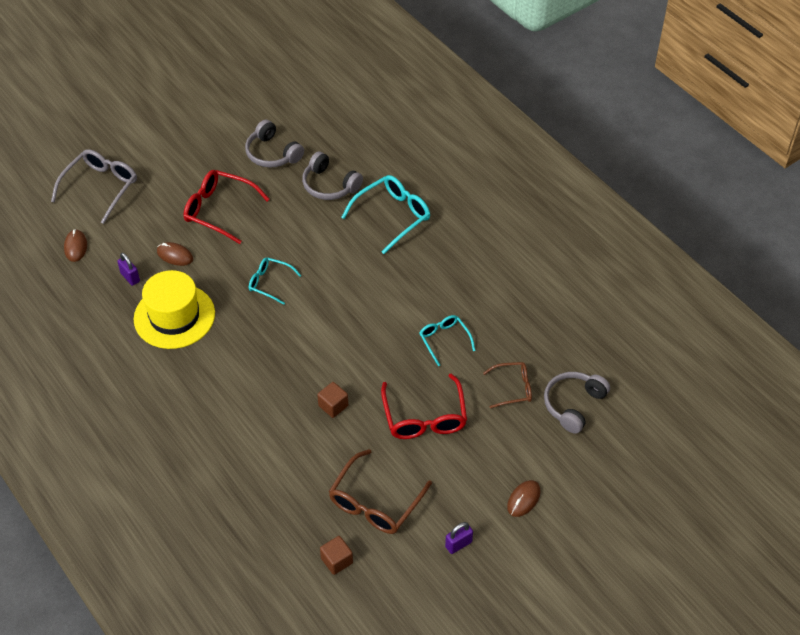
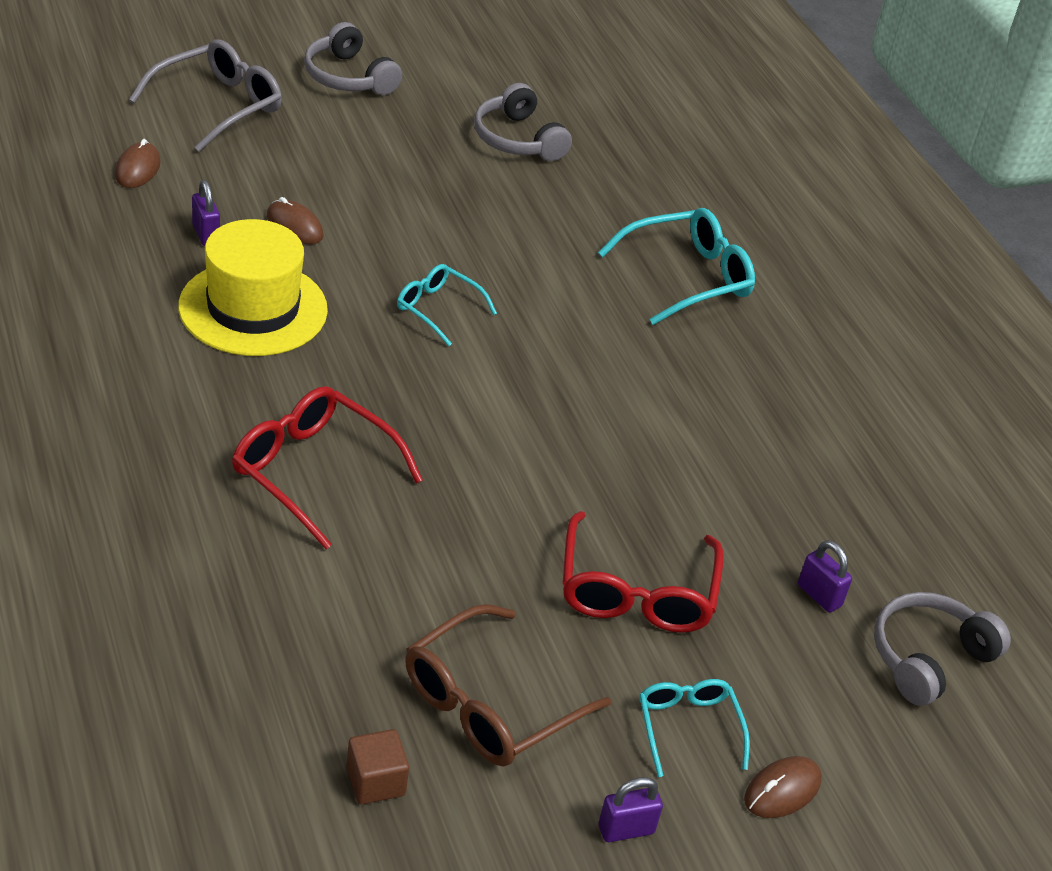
camera: 10 degrees right, 10 degrees down
(219, 210) = (397, 188): red glasses -> red glasses (313, 472)
(329, 185) = (596, 206): grey headphones -> grey headphones (348, 77)
(333, 406) = (473, 522): brown cube -> none
(444, 340) = (715, 482): turquoise glasses -> turquoise glasses (688, 728)
(513, 388) = (819, 595): brown glasses -> purple padlock

